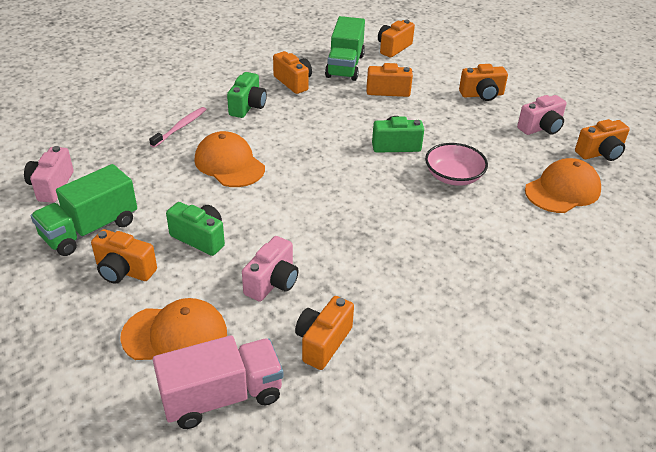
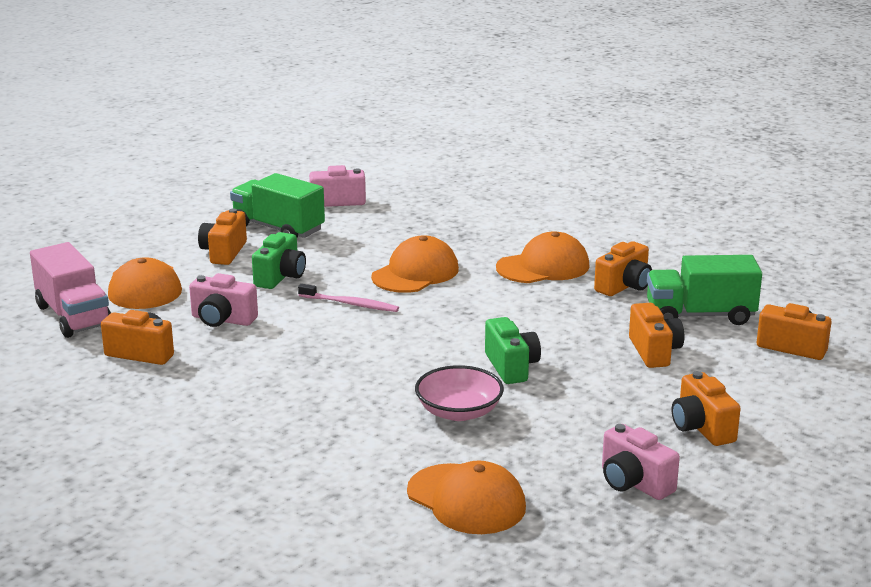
camera: 80 degrees right, 15 degrees down
(180, 127) = (474, 238): pink toothbrush -> pink toothbrush (351, 304)
(247, 106) = (543, 267): green camera -> orange cap
(600, 153) = (590, 539): orange camera -> none

